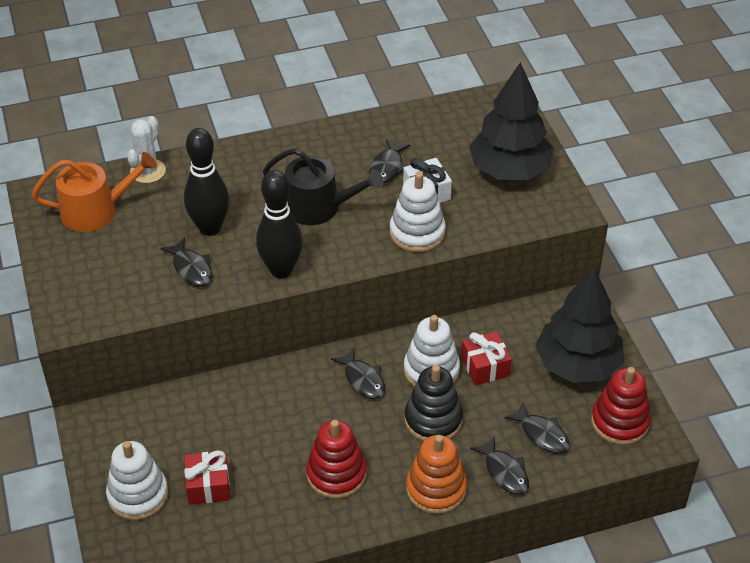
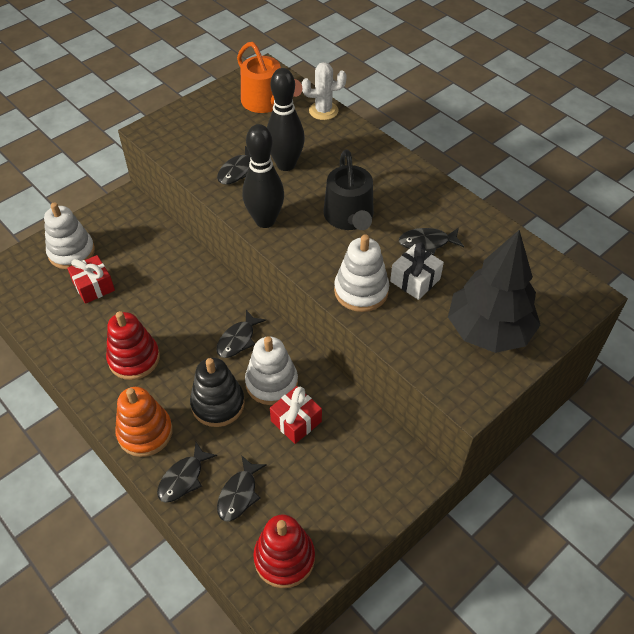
camera: 65 degrees right, 5 degrees up
(577, 365) = (337, 496): black tree -> none

